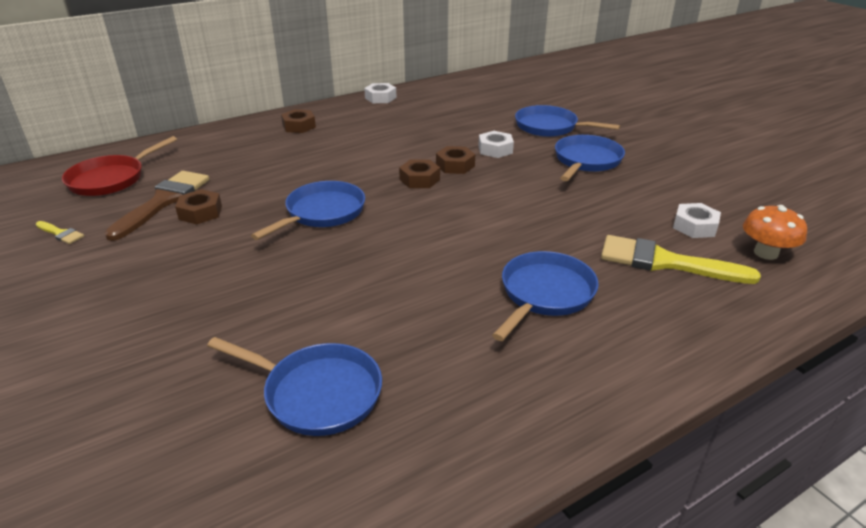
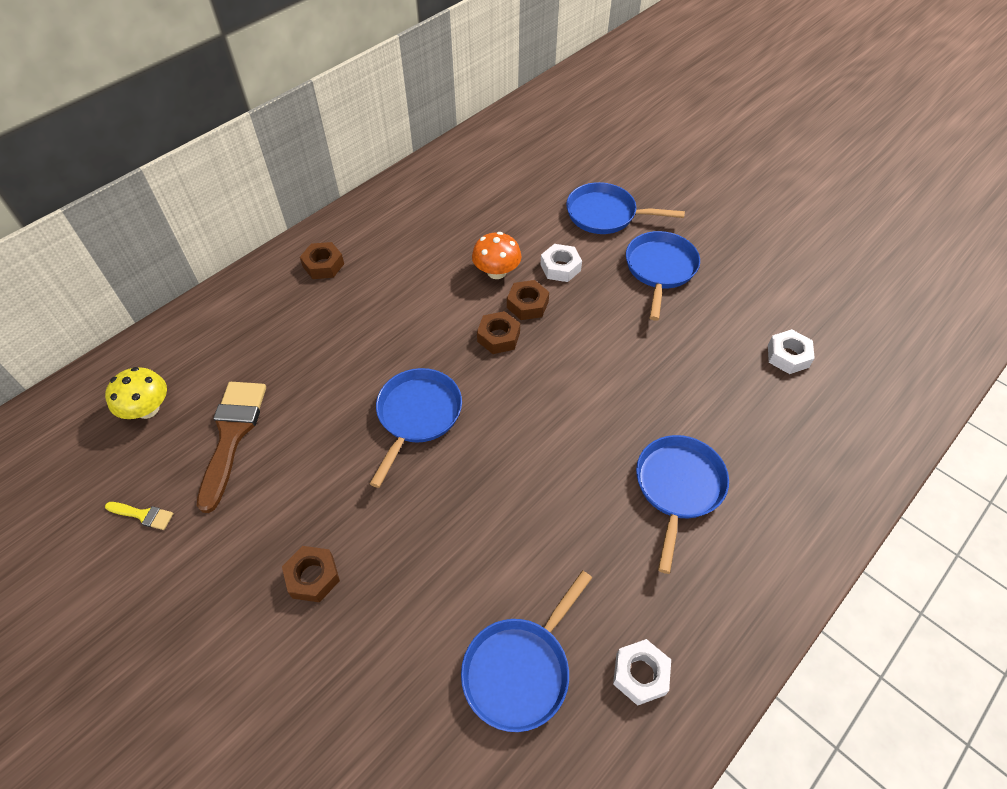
camera: 15 degrees left, 20 degrees up
(111, 179) = (148, 409): red pan -> yellow mushroom
(200, 213) = (284, 445): brown nut -> brown nut (313, 577)
(316, 393) = (520, 669): blue pan -> blue pan turned 120 degrees clockwise
(380, 98) = (396, 191): white nut -> white nut (640, 674)
(665, 262) = (773, 416): yellow brush -> none
(765, 253) = (857, 382): orange mushroom -> orange mushroom (496, 272)

